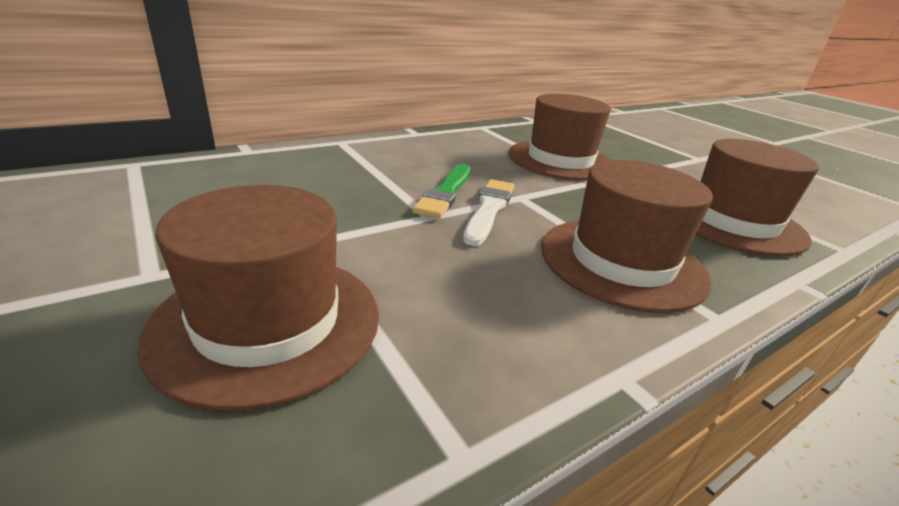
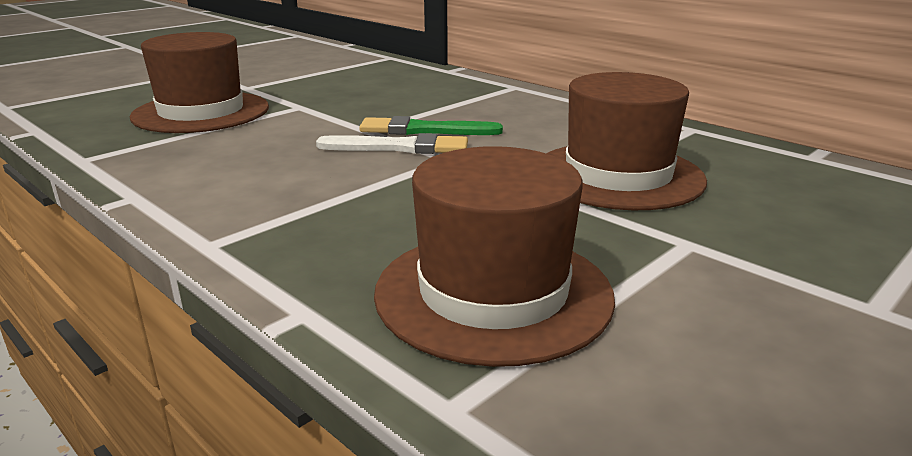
camera: 80 degrees right, 5 degrees down
(622, 261) = (312, 204): brown hat -> none

